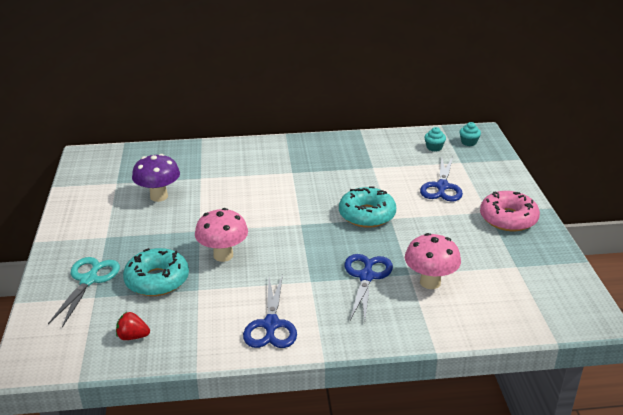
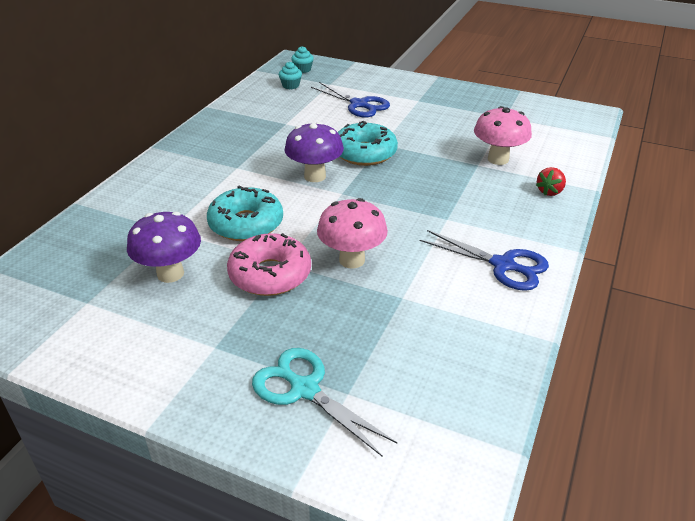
camera: 60 degrees left, 5 degrees up
(133, 336) = (459, 377): red strawberry -> red strawberry (549, 191)
(157, 280) = (357, 325): turquoise donut -> turquoise donut (246, 224)
(311, 205) = (315, 176): none -> purple mushroom
(366, 277) = (465, 186): blue scissors -> none
(508, 218) = (437, 96): pink donut -> pink donut (270, 274)

